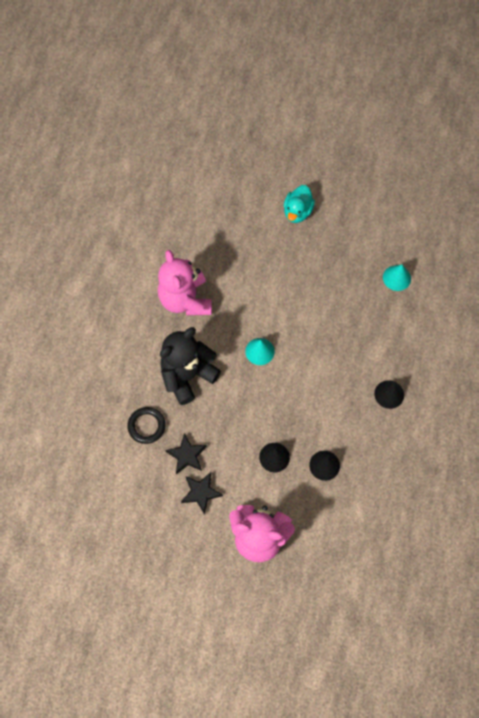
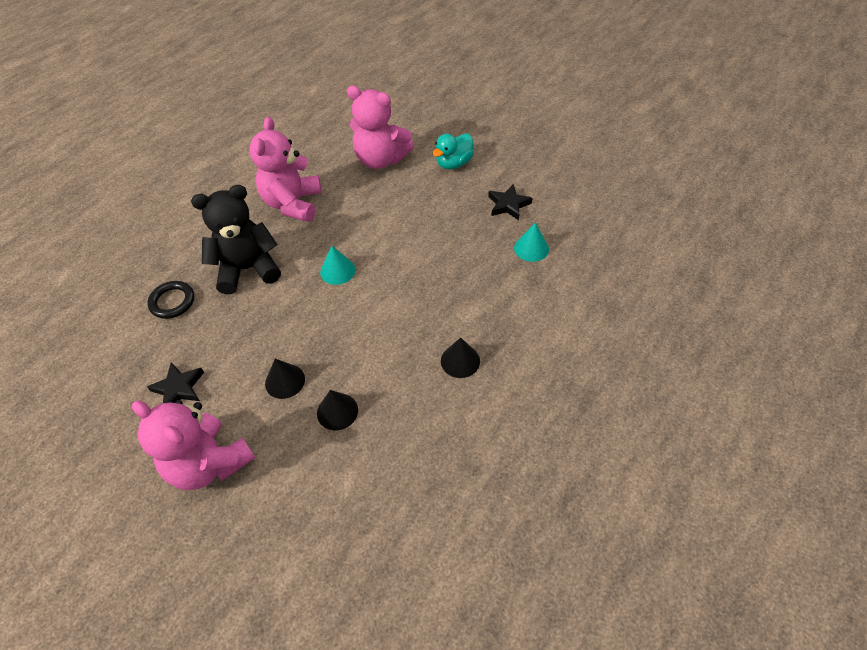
camera: 25 degrees right, 15 degrees down
(187, 455) = (192, 344): black star -> black star (508, 205)
(234, 228) = (381, 159): none -> pink teddy bear

